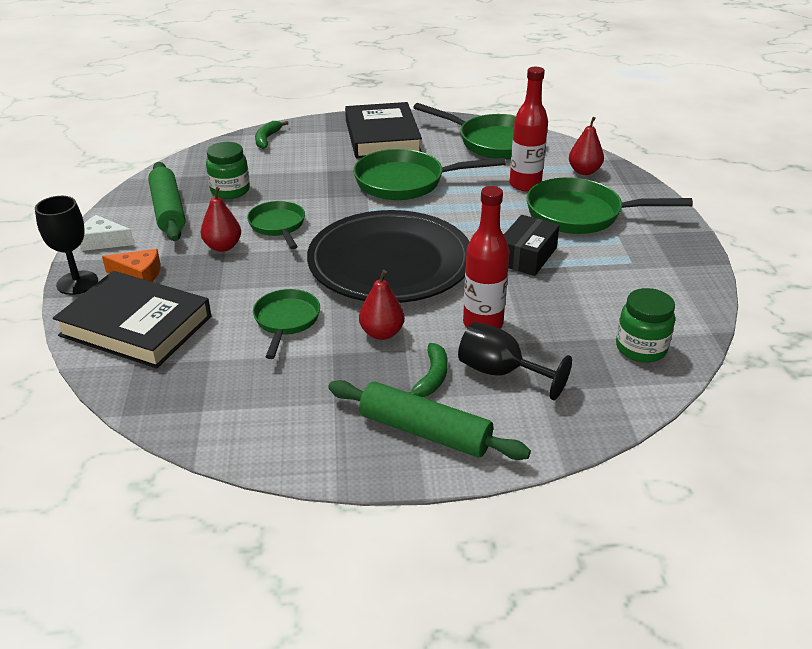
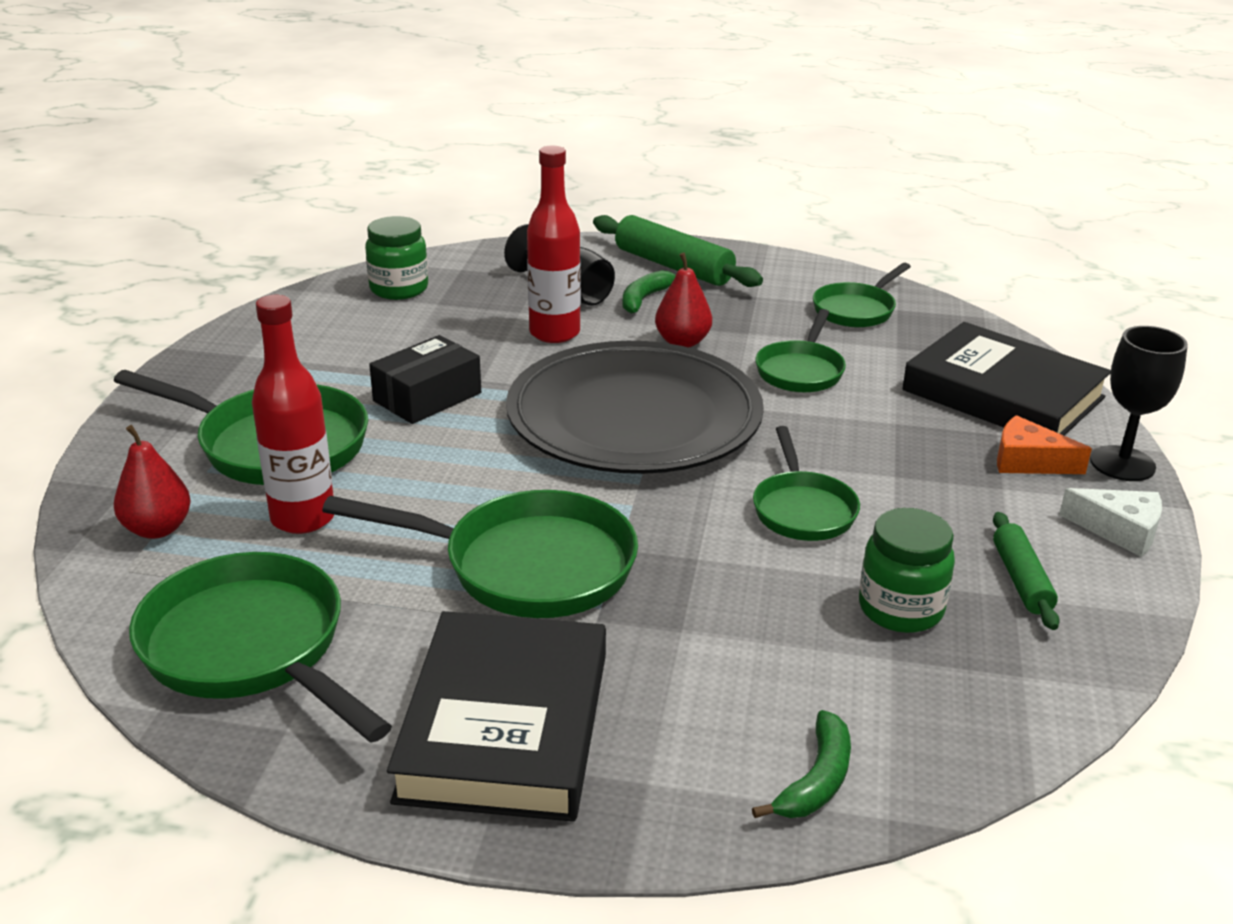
camera: 165 degrees left, 5 degrees down
(168, 210) = (1021, 580): green rolling pin -> green rolling pin, size x0.59
(223, 247) = (899, 486): red pear -> none
(240, 400) = (856, 310): none -> green pan

